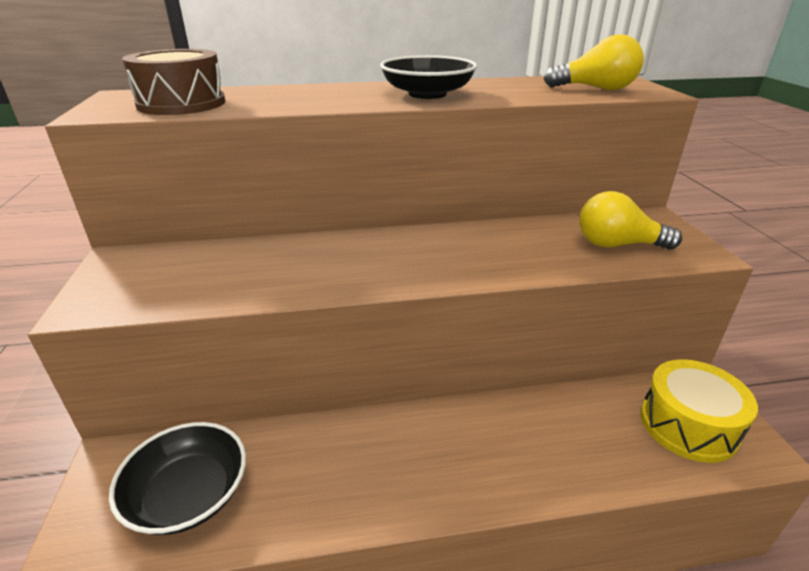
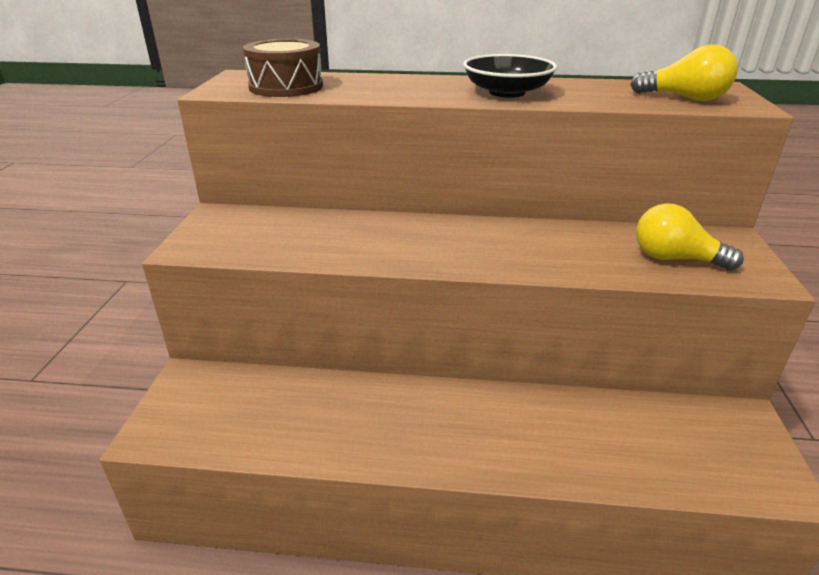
camera: 15 degrees right, 0 degrees up
(188, 494) = (240, 414): black bowl -> none
(688, 425) = (714, 449): yellow drum -> none

